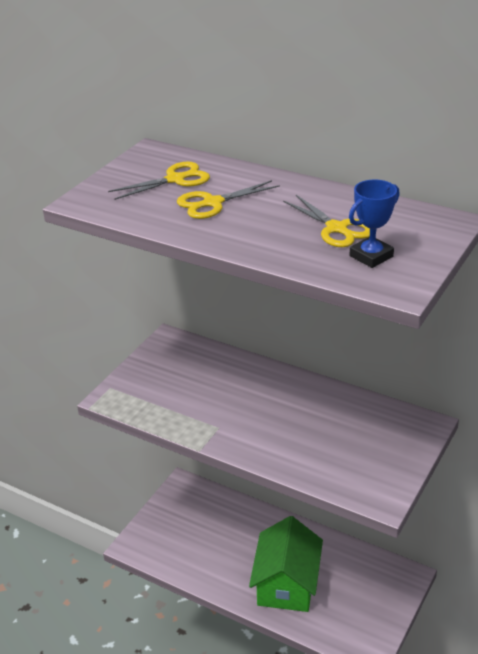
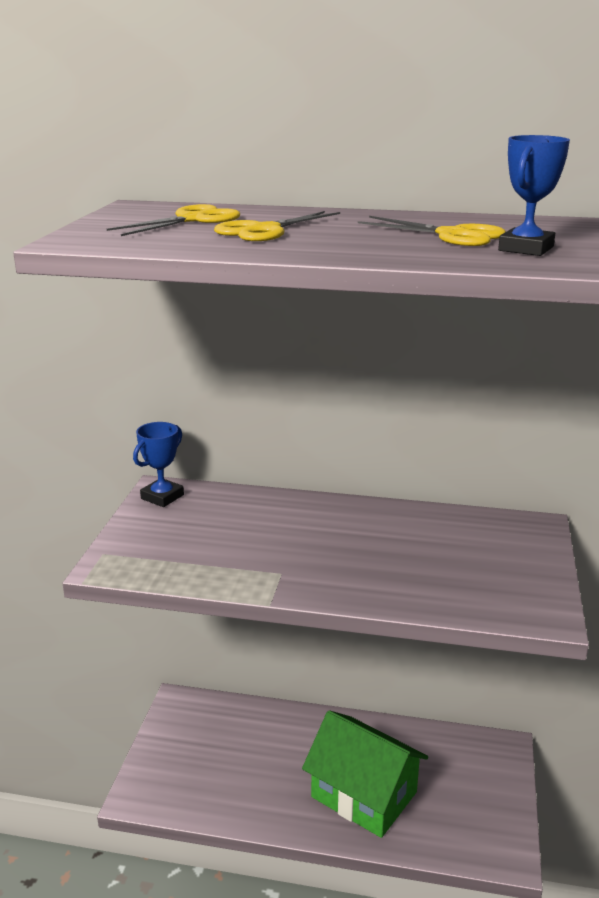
camera: 20 degrees left, 10 degrees down
(167, 346) = (162, 497): none -> blue trophy
(286, 584) = (364, 794): green house -> green house turned 45 degrees counterclockwise

